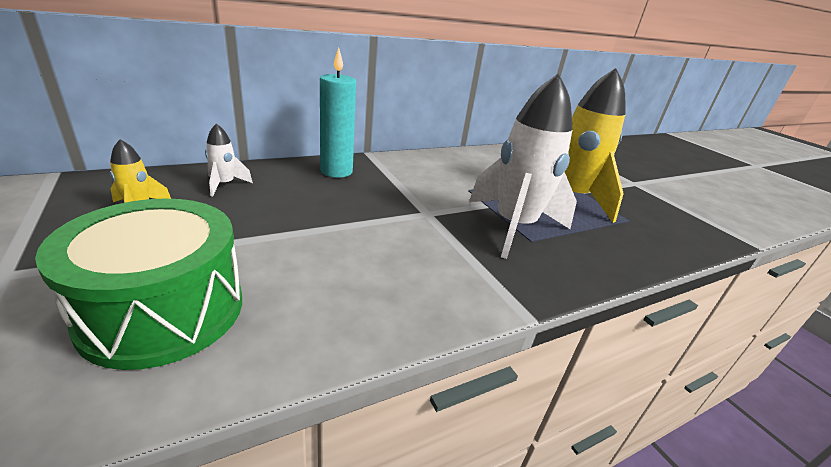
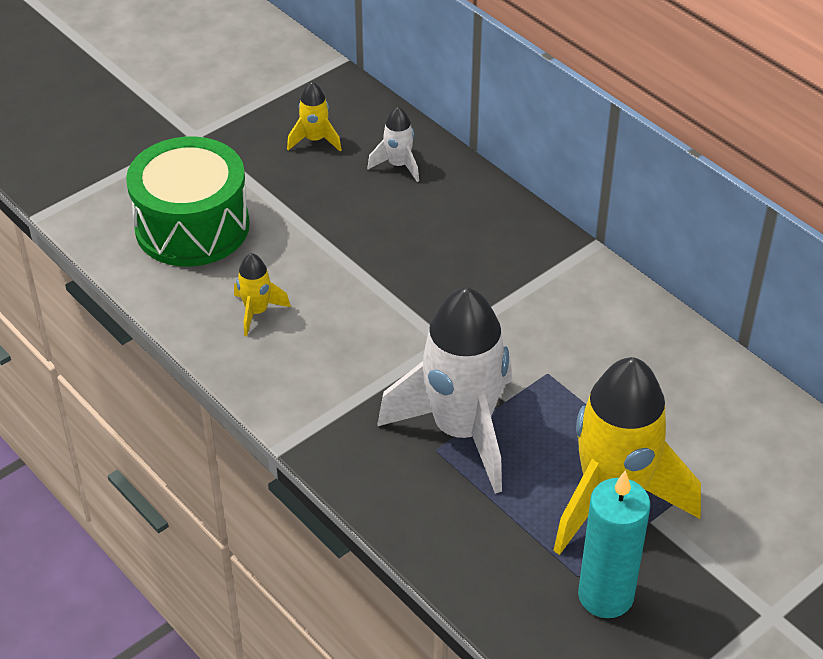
camera: 80 degrees right, 15 degrees up
(336, 171) = (503, 233): turquoise candle -> turquoise candle (605, 596)
(342, 292) = (257, 312): none -> yellow rocket

